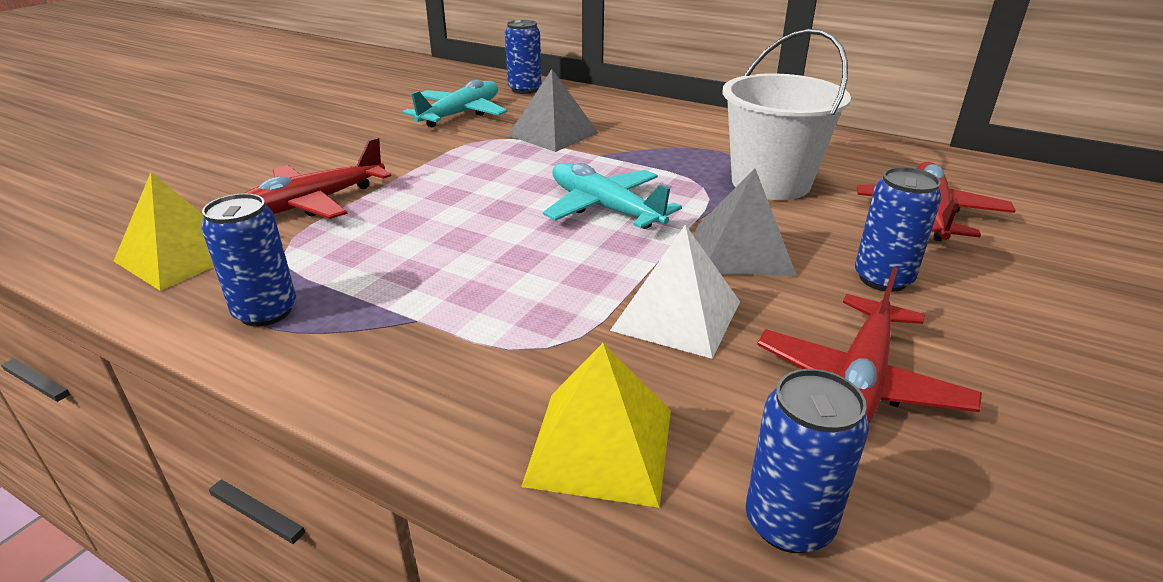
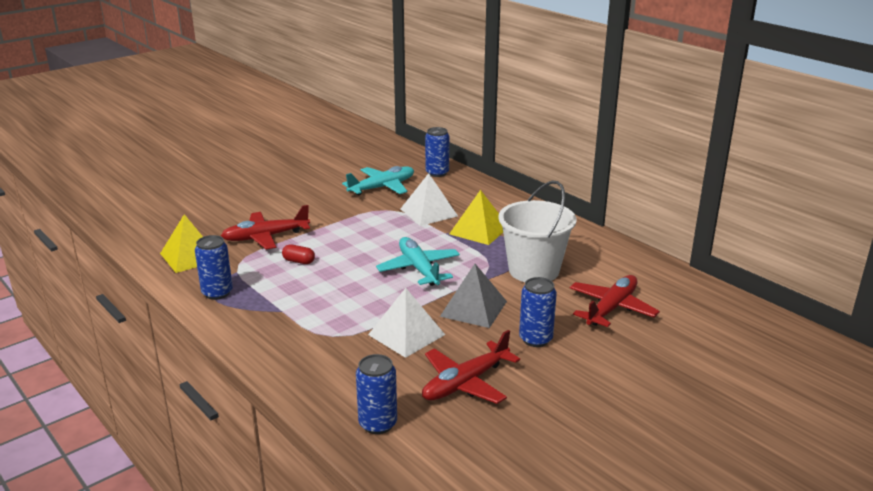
camera: 20 degrees right, 5 degrees down
(396, 230) = (299, 261): none -> red capsule
(553, 134) = (428, 212): grey pyramid -> white pyramid
(600, 446) = (325, 380): yellow pyramid -> yellow pyramid (479, 230)

